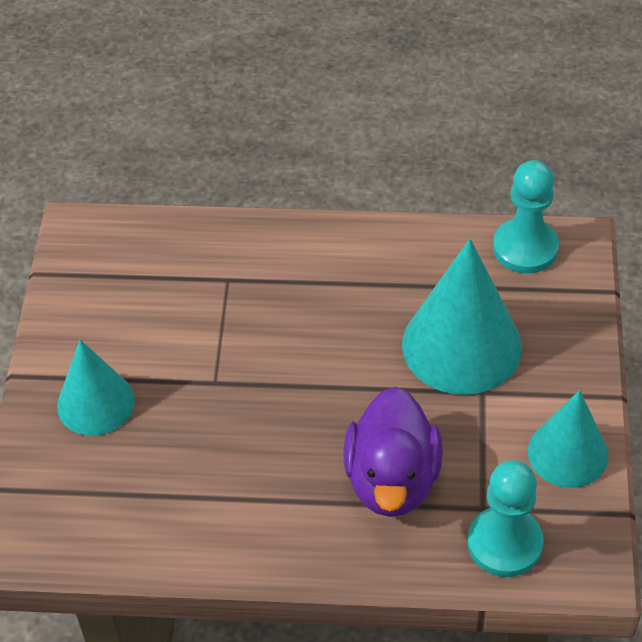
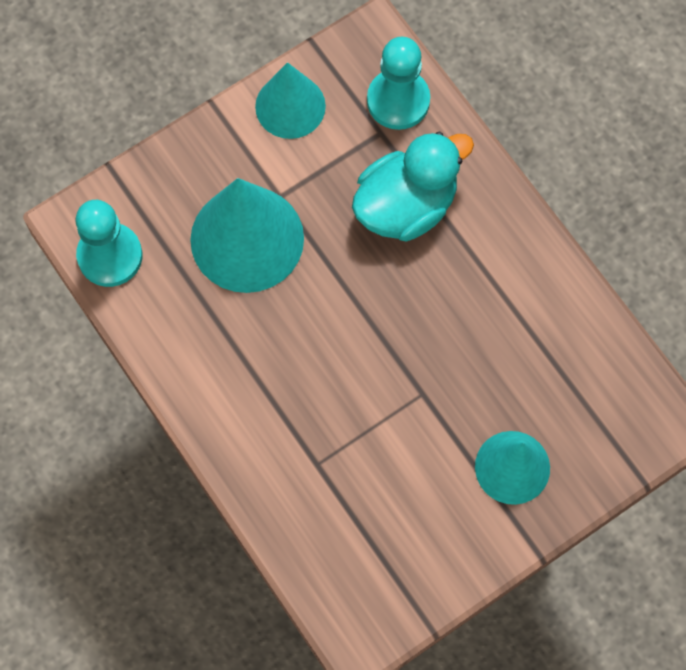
camera: 130 degrees left, 20 degrees up
(392, 480) = (406, 205): purple duck -> turquoise duck

